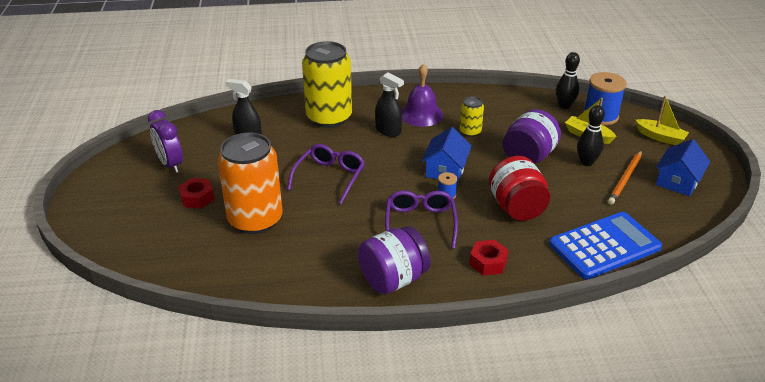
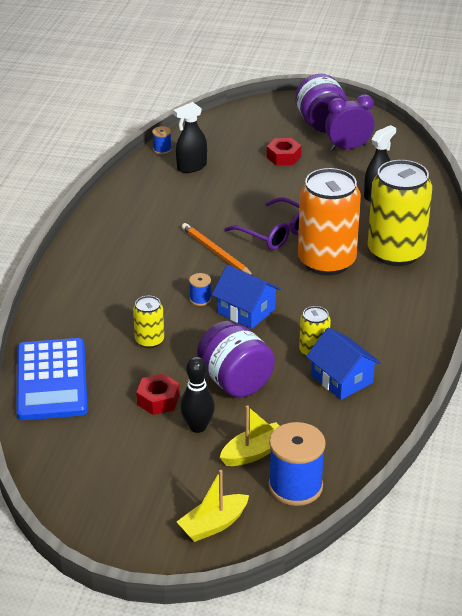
camera: 110 degrees right, 0 degrees up
(202, 285) = (162, 149): none -> blue spool
(255, 219) = (232, 182): orange can -> orange can (326, 261)
(388, 131) = (346, 289): black spray bottle -> black spray bottle (191, 167)
(393, 279) = (101, 239): purple jar -> purple jar (321, 124)
(420, 223) = (166, 271): purple glasses -> none
(421, 114) = (373, 323): purple bell -> none
(488, 262) = (83, 297): red nut -> red nut (158, 400)
(516, 208) = (149, 340): red jar -> yellow can
(564, 106) = (338, 460): black bowling pin -> none
(625, 179) = (146, 446): orange pencil -> orange pencil (216, 252)
(677, 181) = (114, 492): blue house -> blue house (342, 379)

